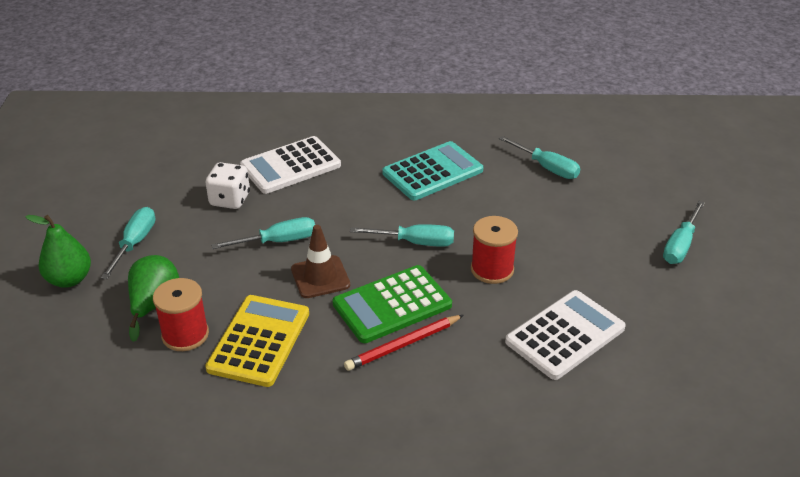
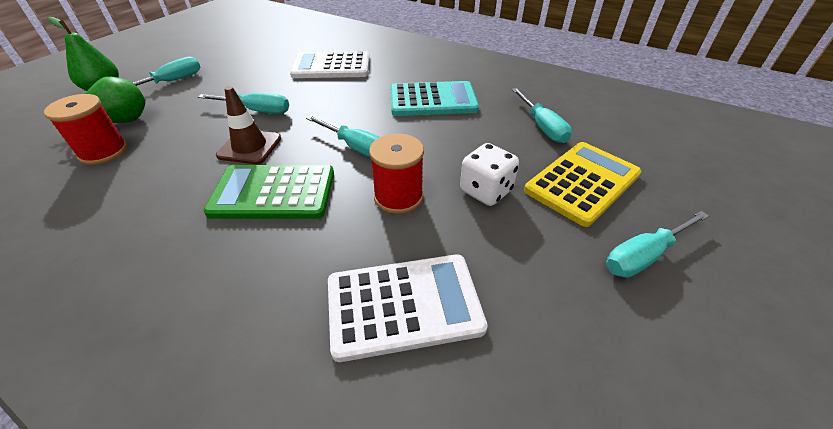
camera: 30 degrees right, 5 degrees up
(230, 200) = (264, 74): white dice -> white dice (486, 191)
(259, 341) = (139, 178): yellow calculator -> yellow calculator (582, 182)
(403, 345) = (235, 235): red pencil -> none

